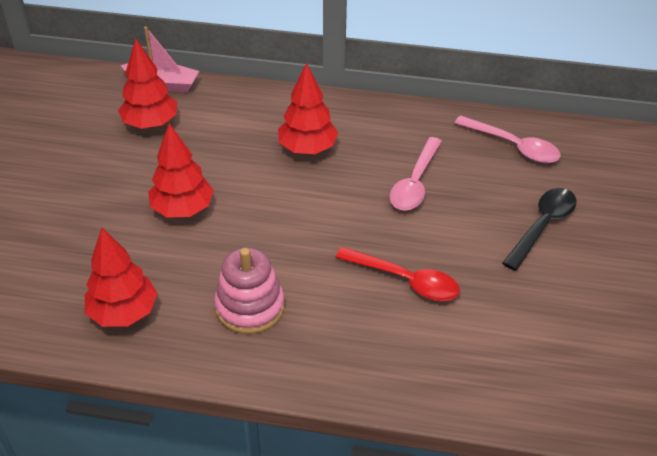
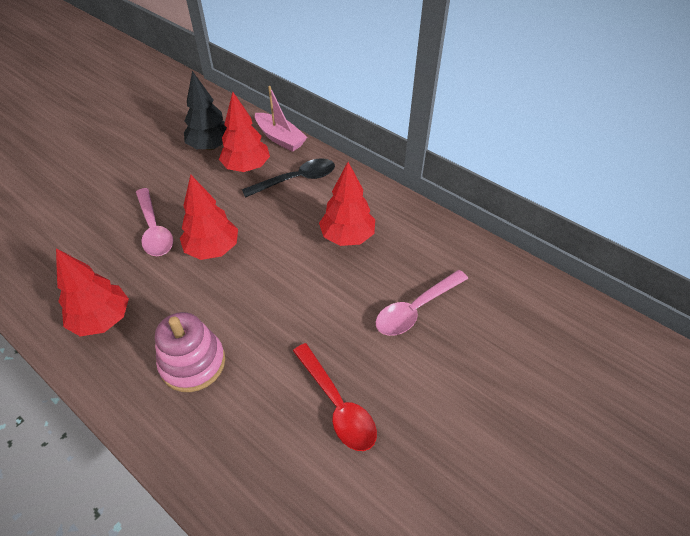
camera: 30 degrees right, 5 degrees up
(91, 117) = (210, 146): none -> black tree
(513, 146) = (535, 312): pink spoon -> pink spoon (154, 229)
(542, 226) = (509, 413): black spoon -> black spoon (296, 180)

